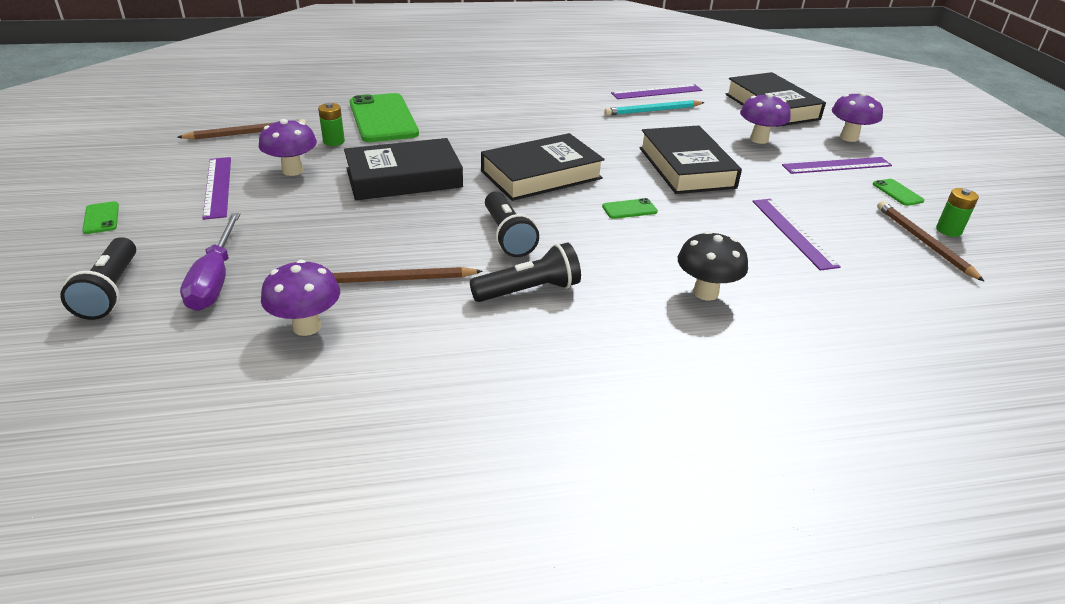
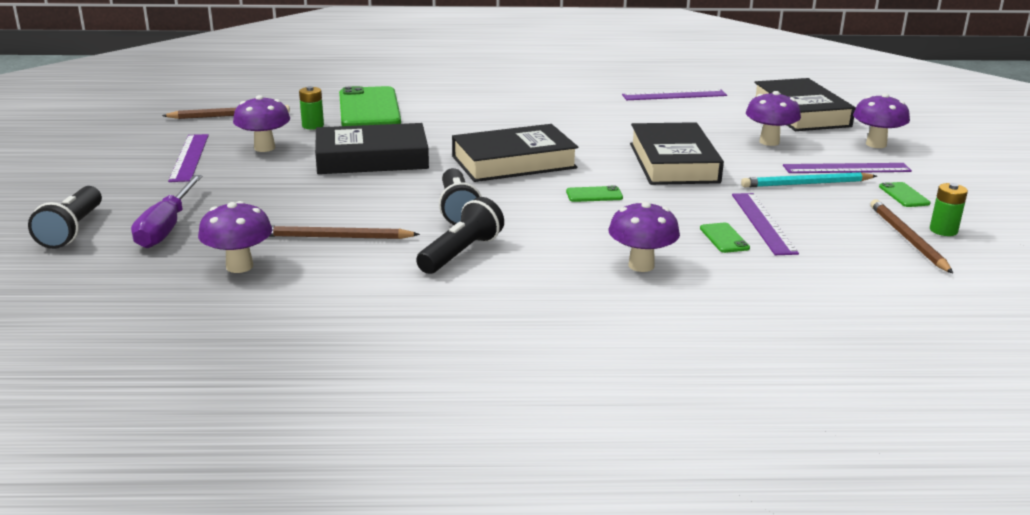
camera: 10 degrees right, 10 degrees down
(101, 218) = (77, 176): green phone -> green phone (724, 238)
(529, 290) = (461, 253): black flashlight -> black flashlight turned 45 degrees counterclockwise
(653, 111) = (661, 112): turquoise pencil -> turquoise pencil (806, 184)
(705, 292) = (641, 265): black mushroom -> purple mushroom

